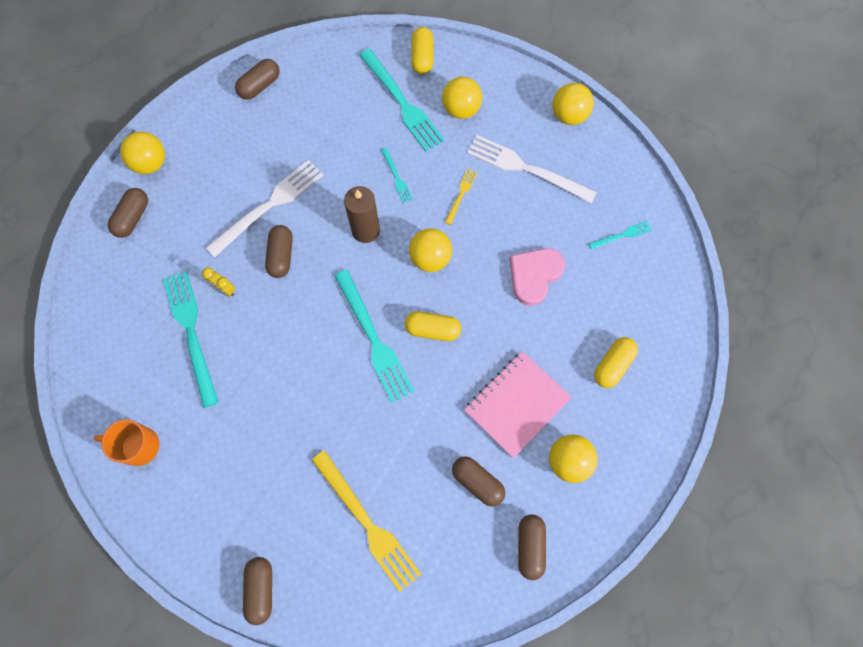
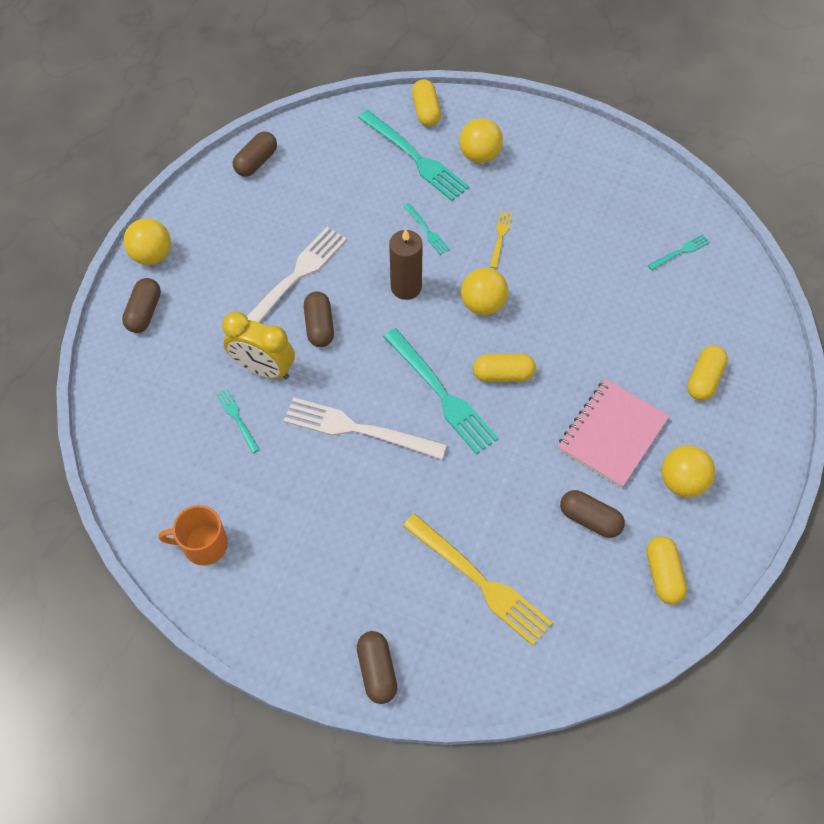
camera: 10 degrees left, 10 degrees down
(191, 333) = (237, 419): turquoise fork -> turquoise fork, size x0.48
(224, 289) = (264, 369): yellow clock -> yellow clock, size x2.00
(527, 169) = (564, 202): white fork -> white fork (359, 429)
(530, 546) = (663, 574): brown capsule -> yellow capsule
(534, 275) = (598, 304): pink heart -> none
(569, 115) = (595, 145): yellow ball -> none

